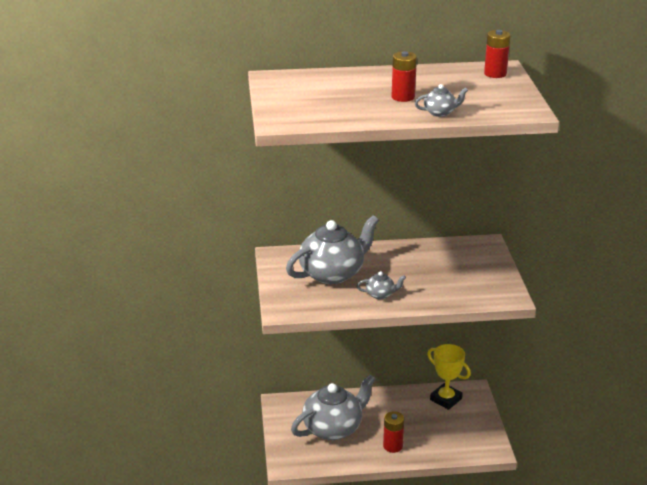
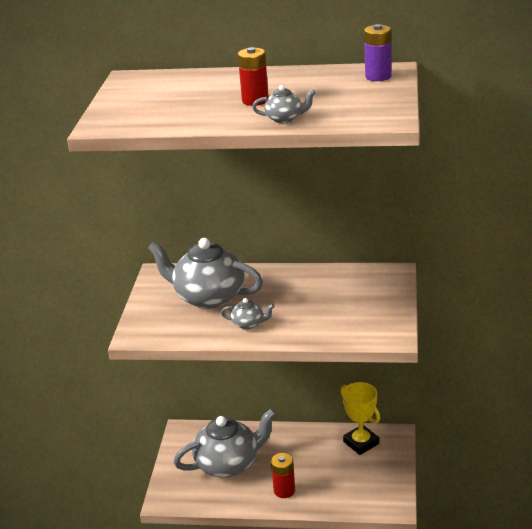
camera: 15 degrees right, 0 degrees up
(332, 273) = (208, 297): grey teapot -> grey teapot turned 135 degrees counterclockwise
(495, 74) = (378, 76): red battery -> purple battery

